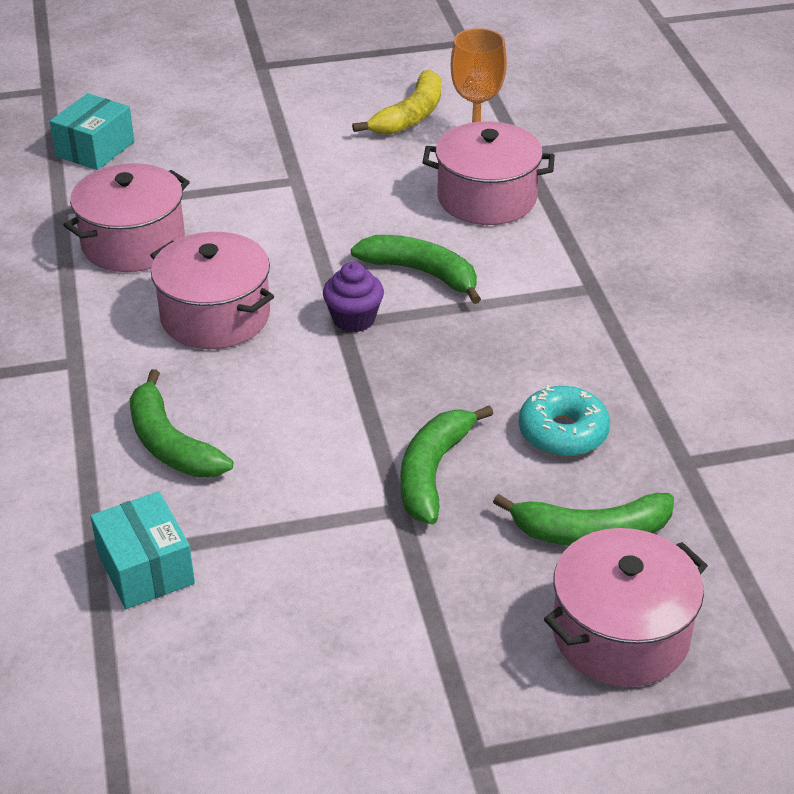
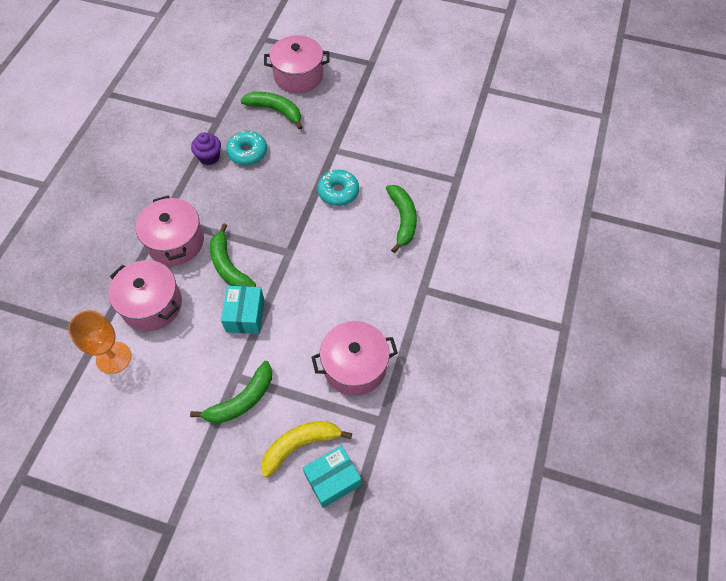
camera: 150 degrees left, 20 degrees up
(145, 568) = (440, 167): turquoise box -> turquoise box (245, 315)
(215, 316) = (343, 286): pink pot -> pink pot (175, 241)
(328, 439) = (338, 192): none -> turquoise donut
(354, 319) = (282, 252): purple cupcake -> purple cupcake (209, 157)
(410, 115) = (125, 406): yellow banana -> yellow banana (300, 445)
(433, 472) = (310, 158): green banana -> green banana (242, 400)

